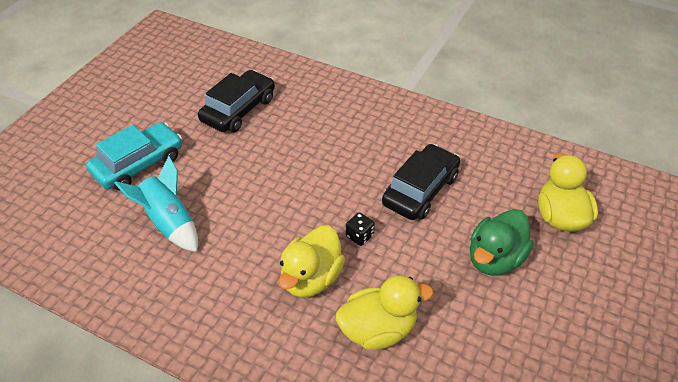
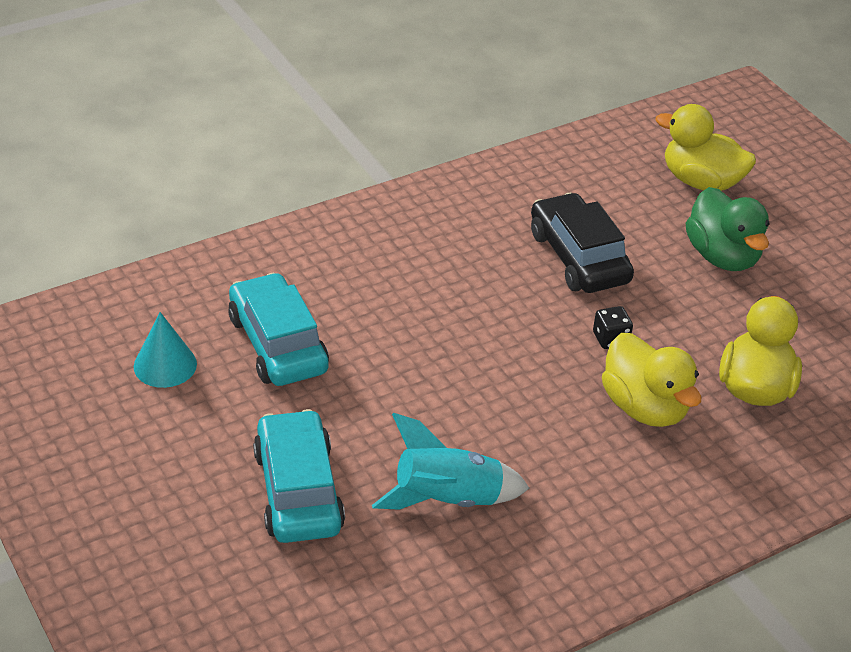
camera: 60 degrees left, 5 degrees down
(193, 83) = (165, 365): none -> turquoise cone
(238, 110) = (278, 344): black car -> turquoise car

